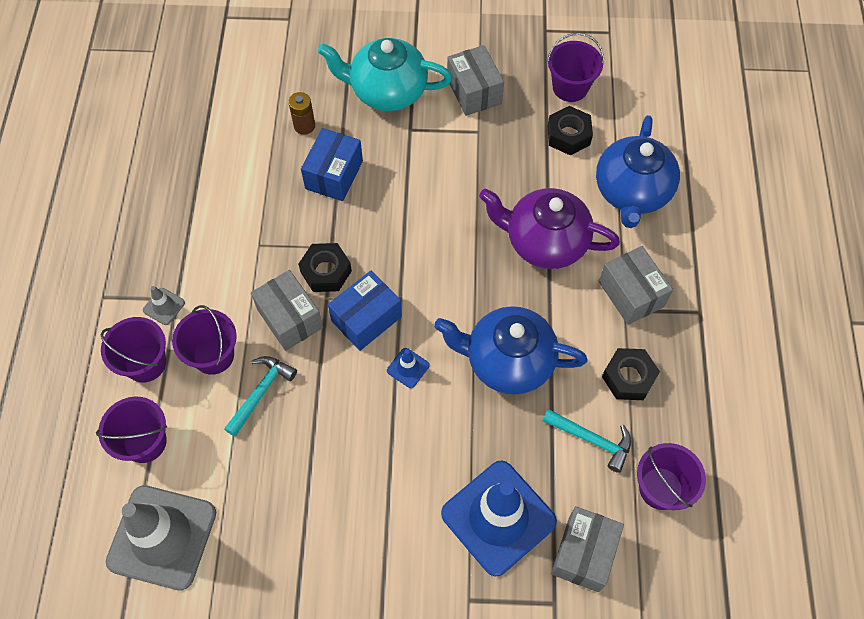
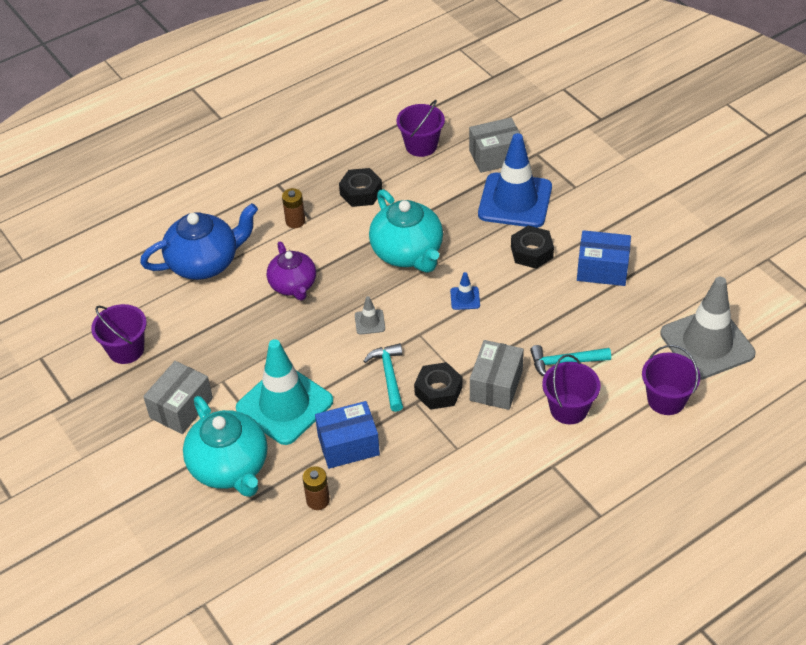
camera: 125 degrees left, 15 degrees down
(145, 363) = (617, 444): purple bucket -> none
(164, 306) = (566, 469): grey traffic cone -> grey traffic cone (369, 322)
(366, 319) = (452, 343): blue box -> blue box (602, 269)
(414, 157) = (284, 405): none -> turquoise traffic cone
(508, 361) = (407, 253): blue teapot -> turquoise teapot
(544, 242) = (293, 285): purple teapot -> purple teapot, size x0.66
(568, 135) = (179, 324): black nut -> black nut (531, 252)
(592, 440) = (421, 187): turquoise hammer -> turquoise hammer (389, 376)
(631, 294) = (295, 221): grey box -> brown battery

